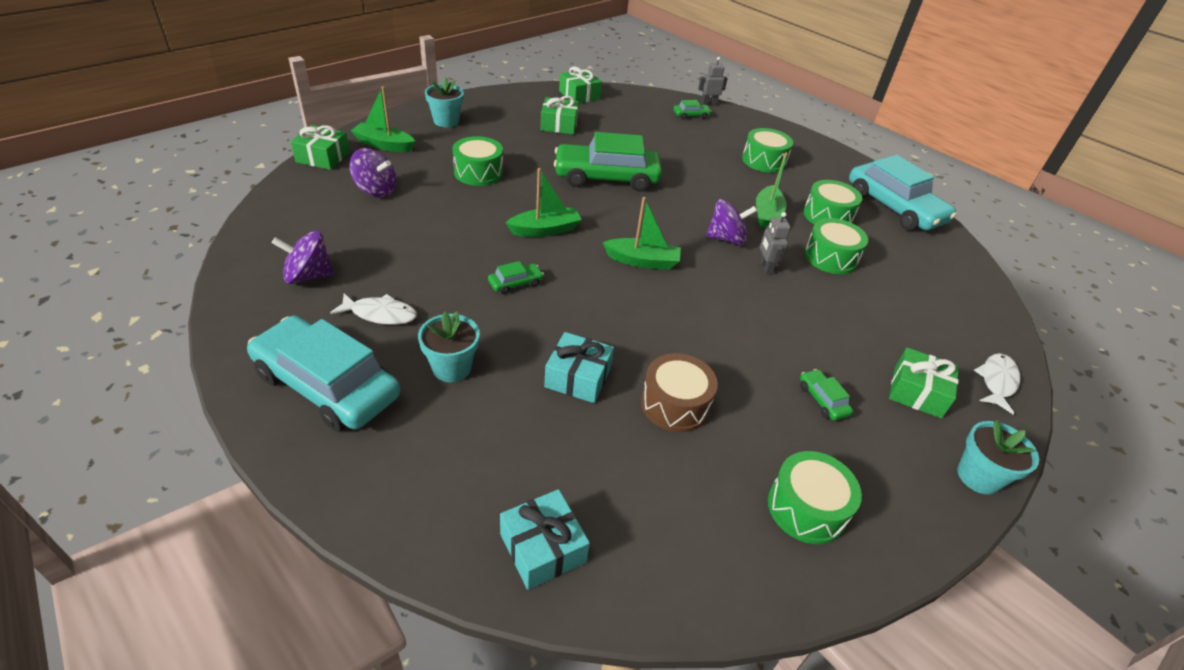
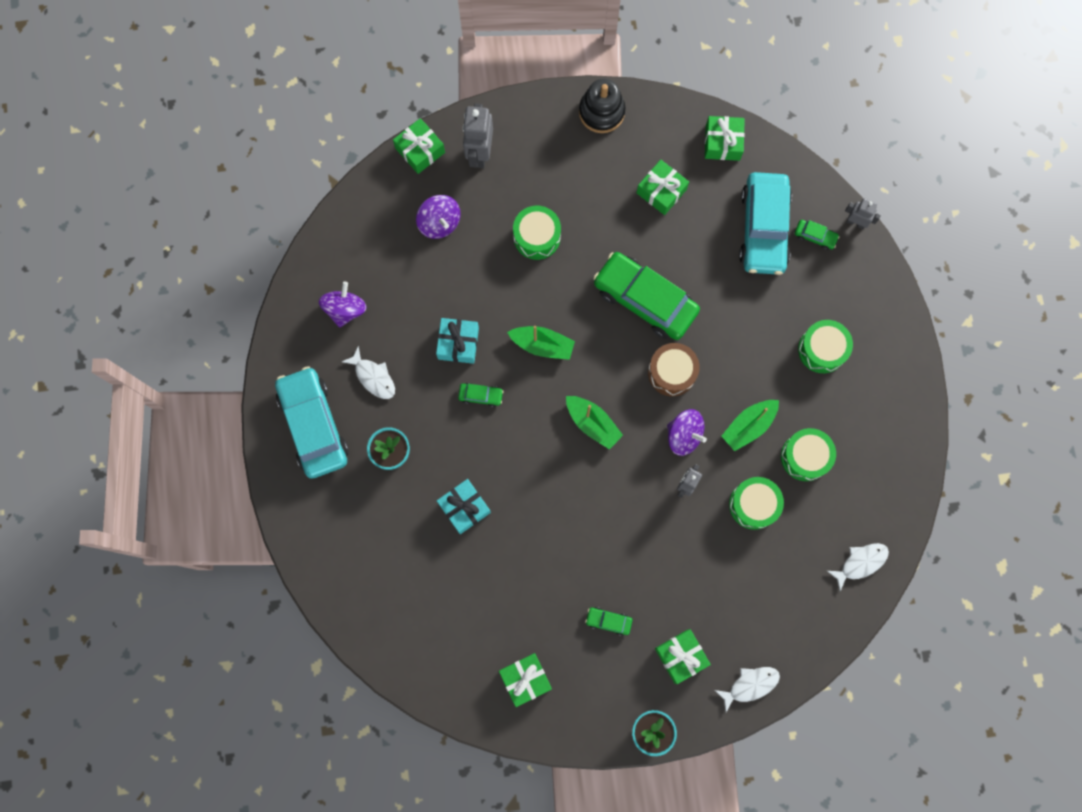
camera: 40 degrees right, 35 degrees up
(308, 276) = (345, 309): purple spinning top -> purple spinning top turned 75 degrees clockwise
(384, 145) = (479, 153): green boat -> grey robot
(446, 121) = (556, 135): turquoise flower pot -> none
(473, 103) = (601, 112): none -> black stacking toy
(543, 548) = (368, 609): turquoise gift -> turquoise gift (458, 343)
(675, 404) = (509, 565): brown drum -> brown drum (672, 372)
(806, 508) = (525, 679): green drum -> green gift
(822, 400) = (608, 621): green car -> green car turned 90 degrees counterclockwise
(894, 207) = (884, 481): turquoise car -> turquoise car (763, 228)
(947, 257) = (860, 563): none -> white fish

